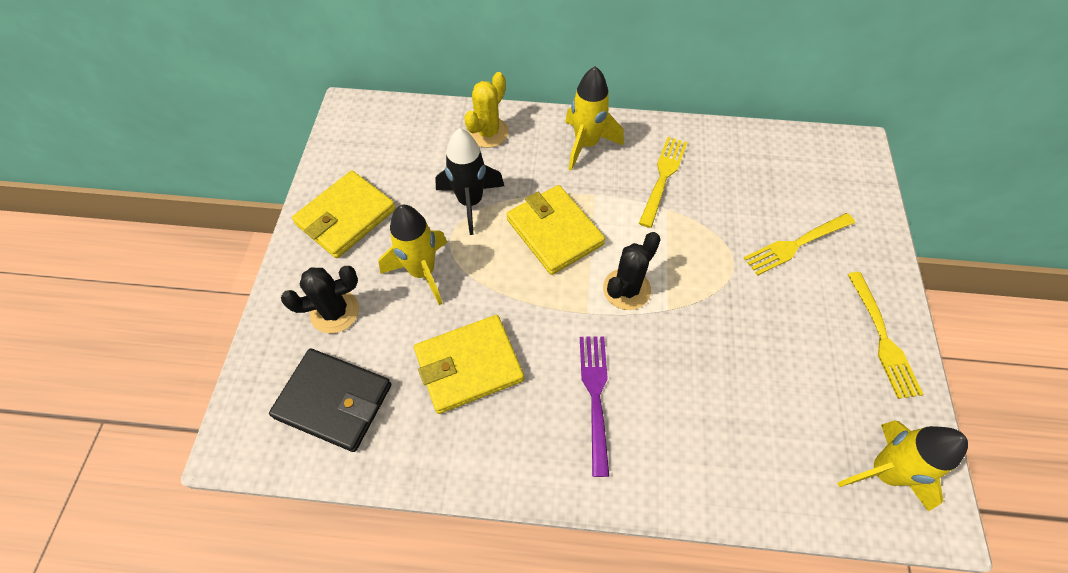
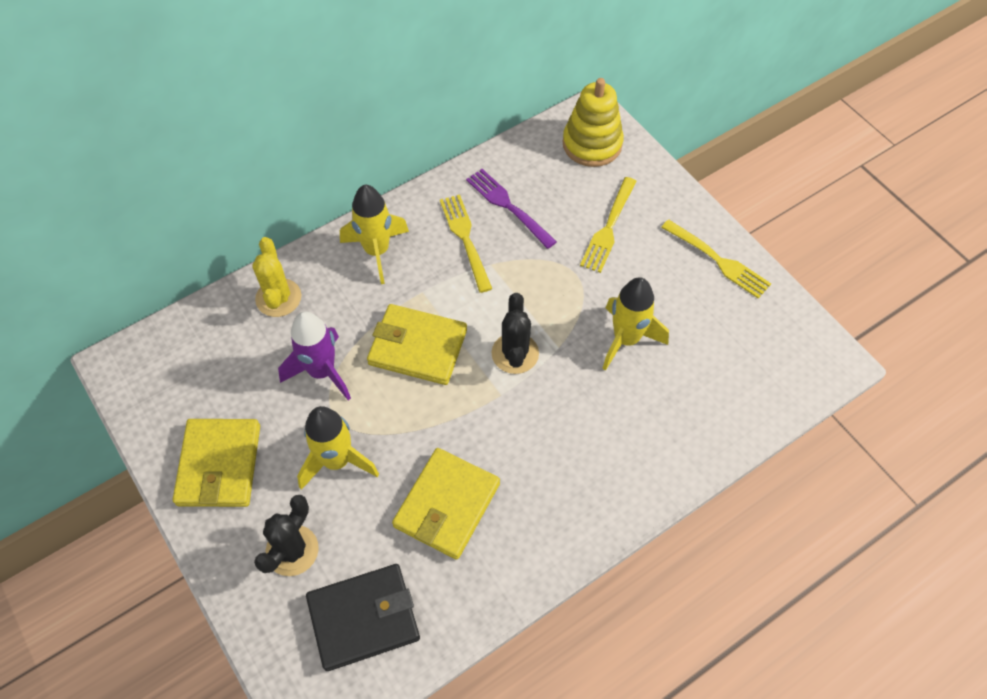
camera: 40 degrees left, 0 degrees up
(470, 202) = (322, 372): black rocket -> purple rocket
(595, 397) = (562, 454): purple fork -> purple fork (509, 207)
(837, 170) = (592, 144): none -> yellow stacking toy
(883, 472) = (785, 357): yellow rocket -> yellow rocket (626, 339)

